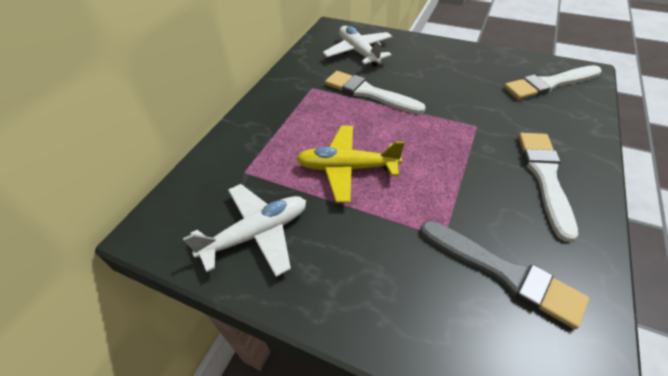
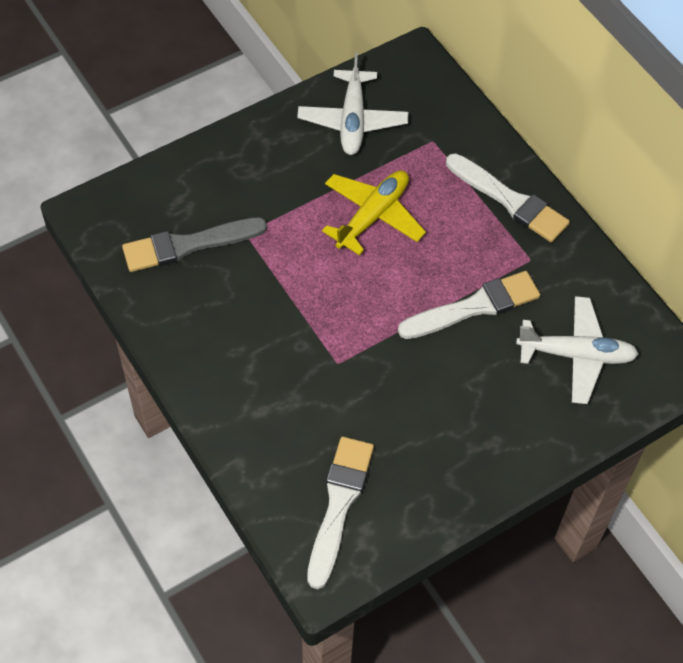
camera: 120 degrees right, 10 degrees up
(544, 177) = (232, 356): white brush -> white brush (510, 201)

